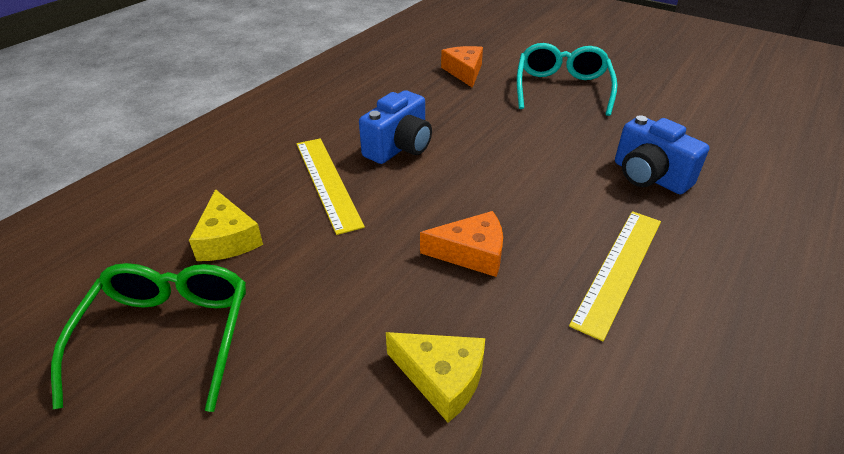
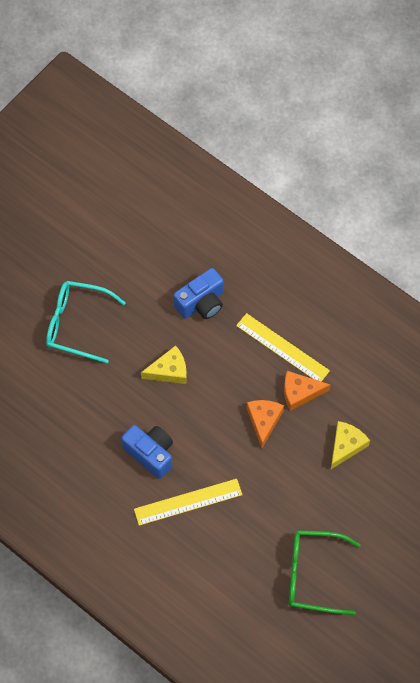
camera: 85 degrees left, 25 degrees up
(227, 239) = (240, 558): yellow cheese -> yellow cheese (169, 370)
(464, 72) = (37, 394): orange cheese -> orange cheese (300, 392)

